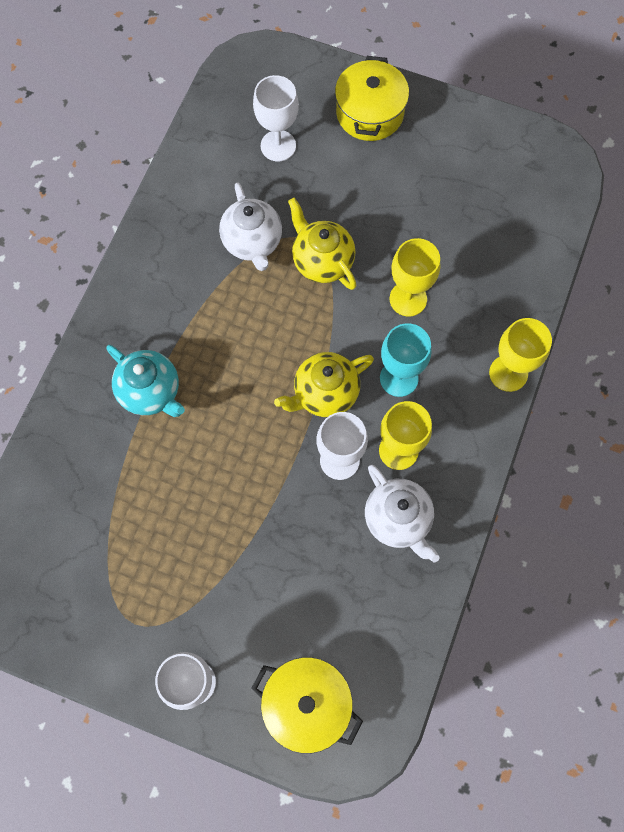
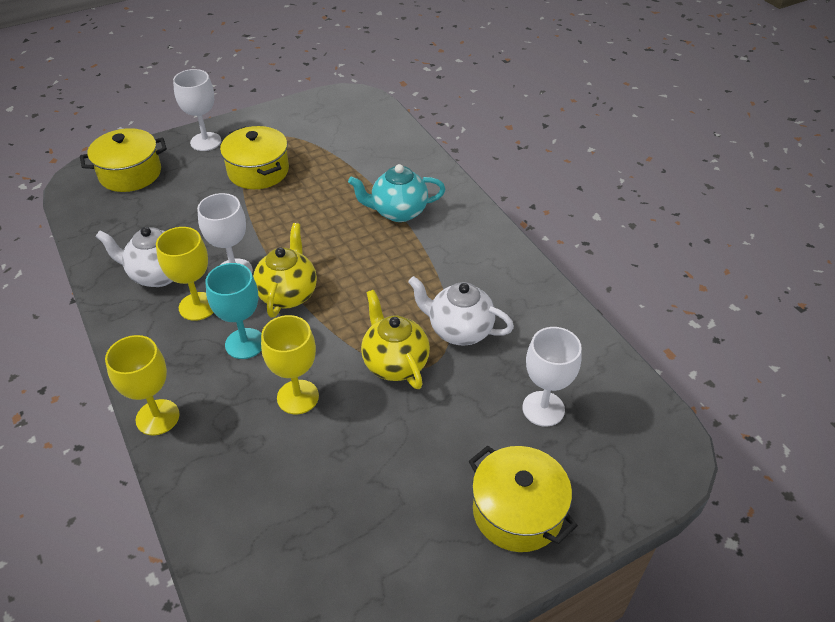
camera: 130 degrees right, 25 degrees down
(196, 575) = (258, 171): none -> yellow pot
(322, 261) = (395, 363): yellow teapot -> yellow teapot turned 120 degrees counterclockwise

